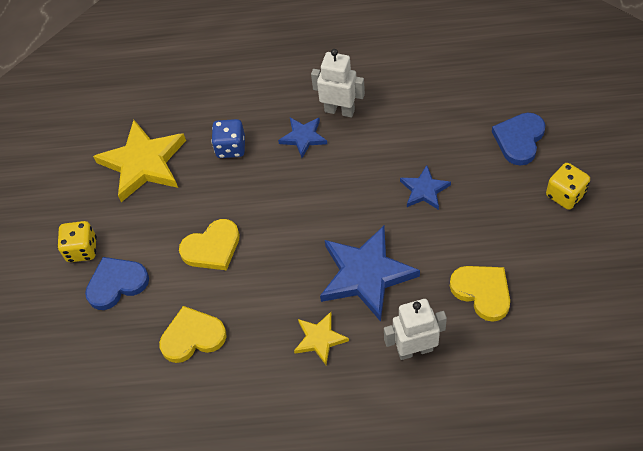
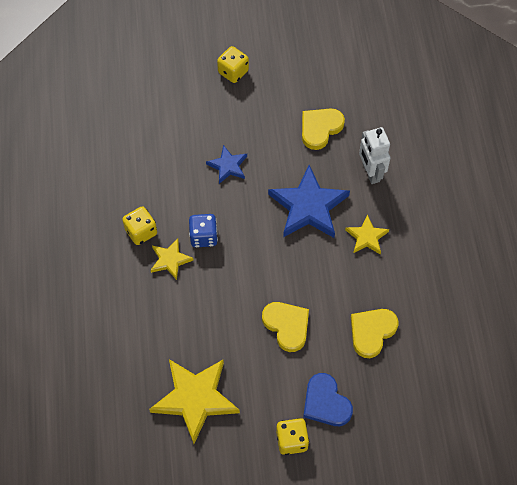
camera: 100 degrees left, 5 degrees up
(192, 337) = (372, 332): yellow heart -> yellow heart turned 60 degrees clockwise
(231, 148) = (179, 321): blue dice -> blue dice (203, 237)
(303, 137) = (170, 260): blue star -> yellow star
(339, 110) = (141, 232): white robot -> yellow dice
(519, 140) = (179, 99): blue heart -> none

